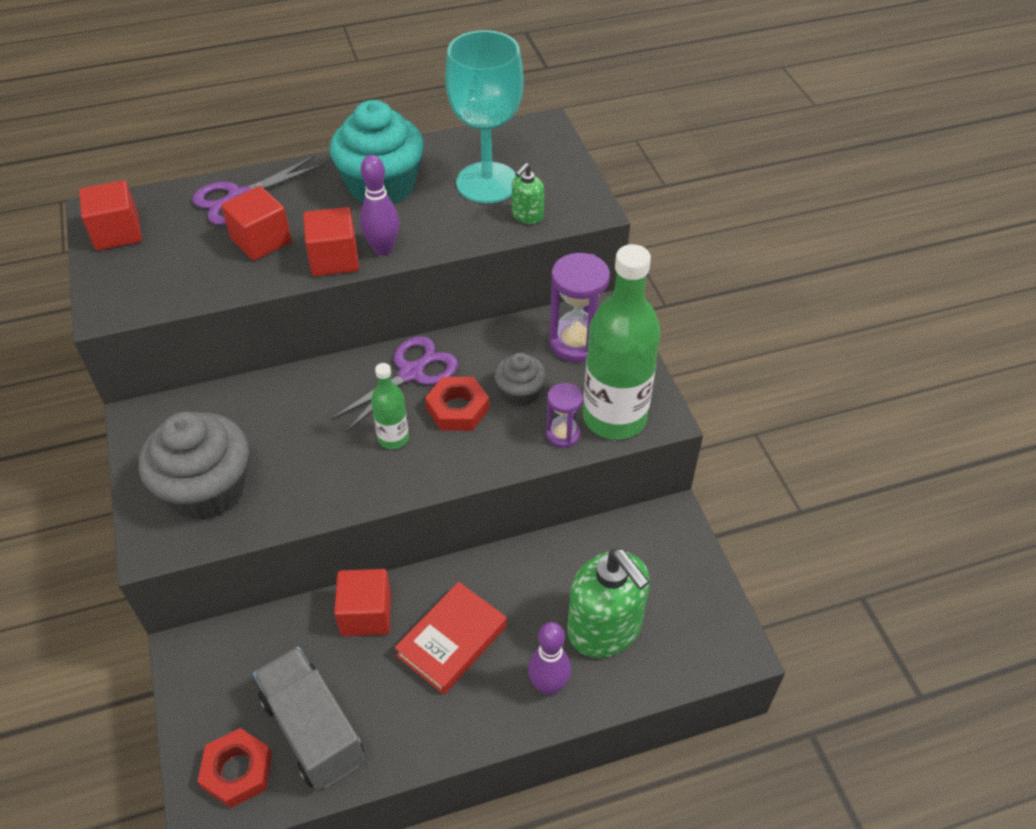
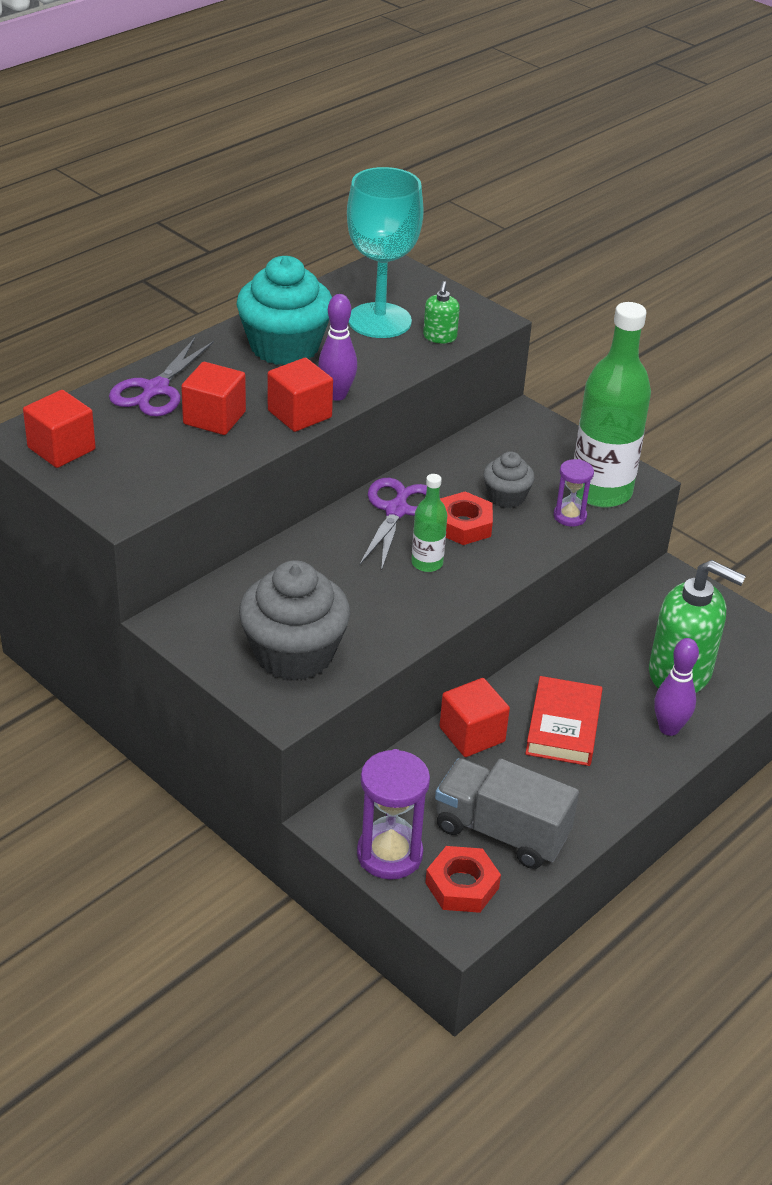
camera: 30 degrees left, 10 degrees down
(576, 343) = (520, 446): purple hourglass -> purple hourglass (389, 854)

